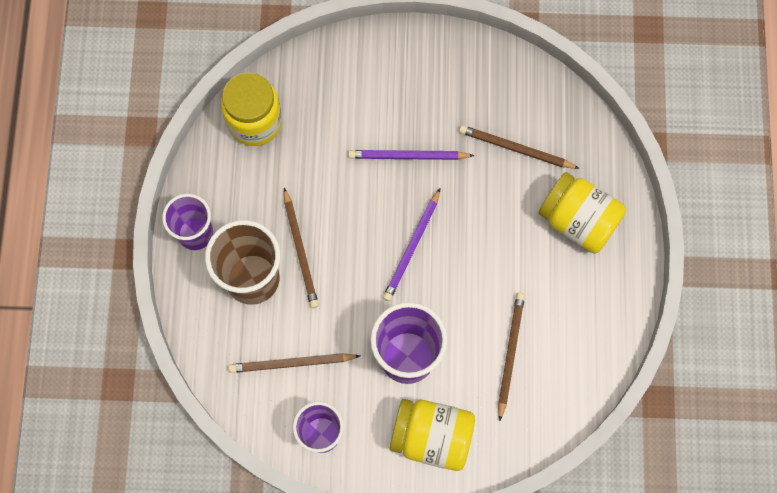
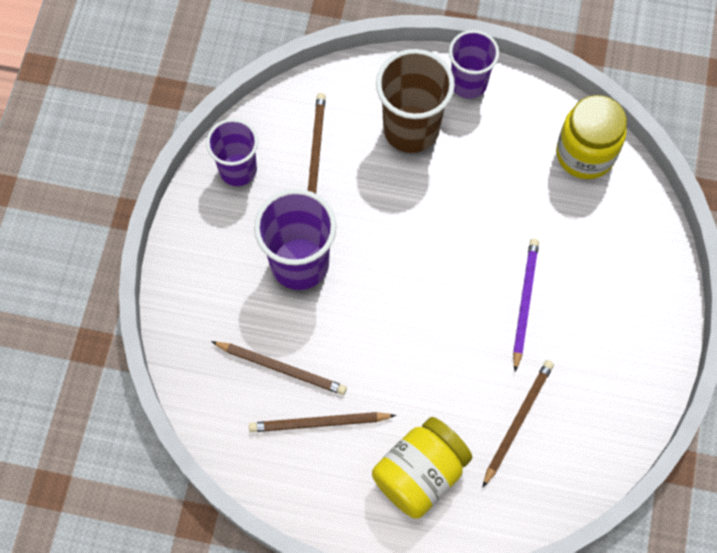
camera: 100 degrees right, 5 degrees down
(300, 250) = (434, 178): brown pencil -> brown pencil (319, 423)
(412, 247) = (419, 289): purple pencil -> none
(432, 437) = (211, 273): yellow jar -> none

